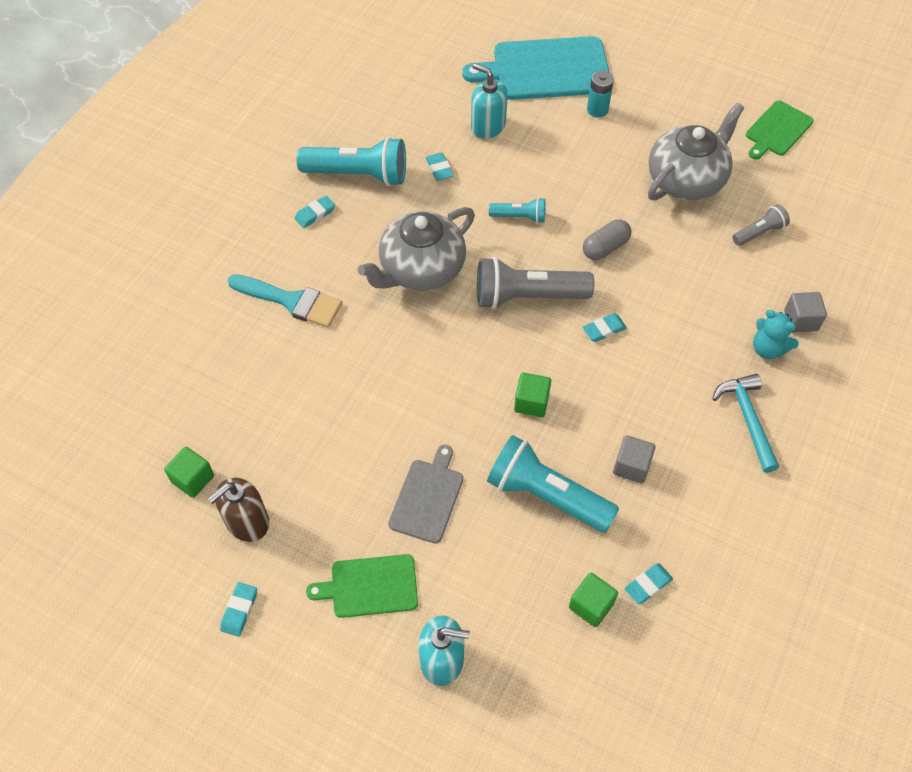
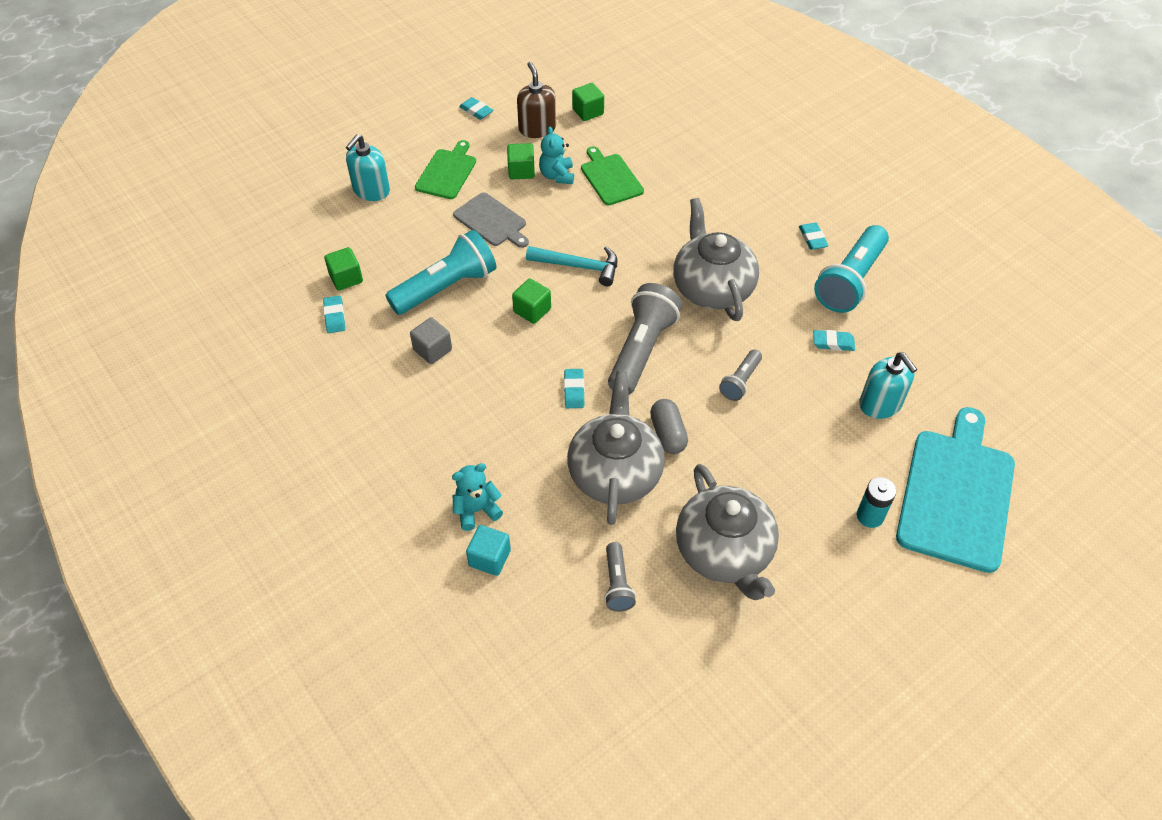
camera: 115 degrees right, 5 degrees down
(291, 301) = (720, 198): turquoise brush -> none
(323, 464) = (557, 176): none -> turquoise teddy bear
(331, 505) = (521, 171): none -> green cube
(488, 126) = (880, 404): turquoise soap dispenser -> turquoise soap dispenser turned 90 degrees clockwise
(519, 217) = (740, 381): turquoise flashlight -> grey flashlight
(666, 269) = (615, 473): none -> grey teapot
(747, 419) = (418, 453): turquoise hammer -> turquoise hammer (579, 266)
(777, 130) = (762, 697): green cutting board -> green cutting board (610, 178)
(800, 320) = (489, 558): grey cube -> turquoise cube

